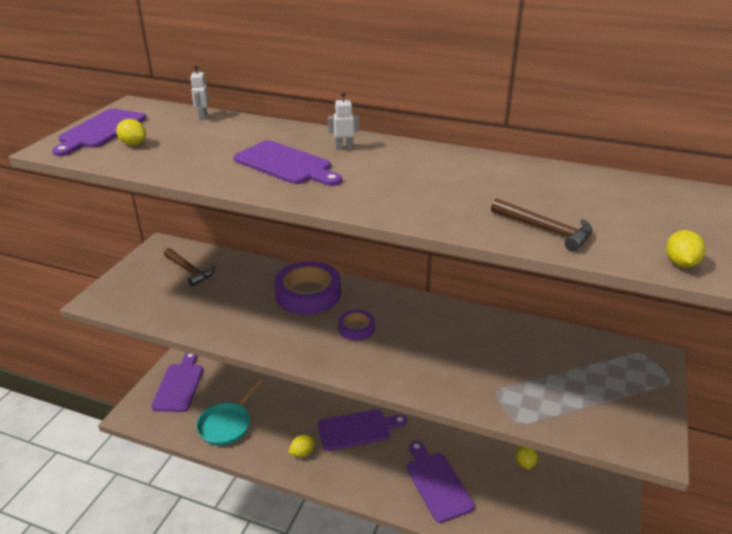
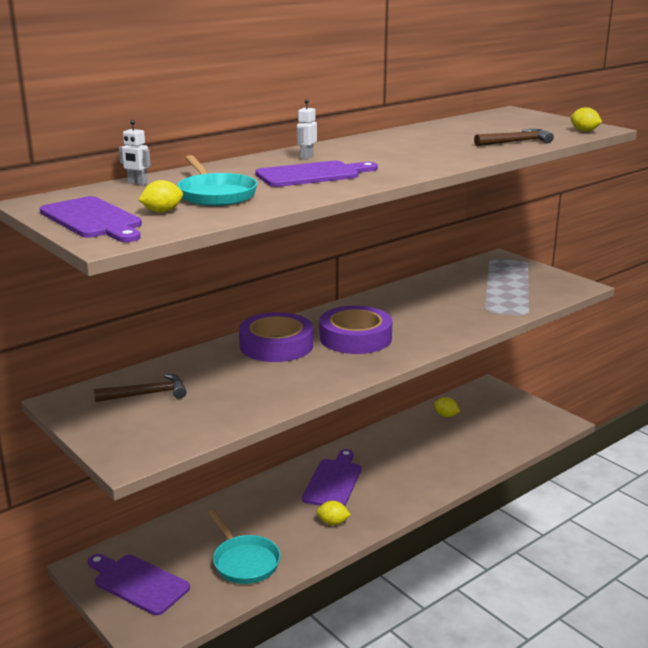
camera: 60 degrees left, 10 degrees down
(192, 147) = (215, 194): none -> turquoise pan
(302, 453) = (333, 522): yellow lemon -> yellow lemon turned 75 degrees counterclockwise
(356, 328) = (355, 338): purple tape -> purple tape, size x1.92
(437, 483) = (433, 462): purple cutting board -> none

